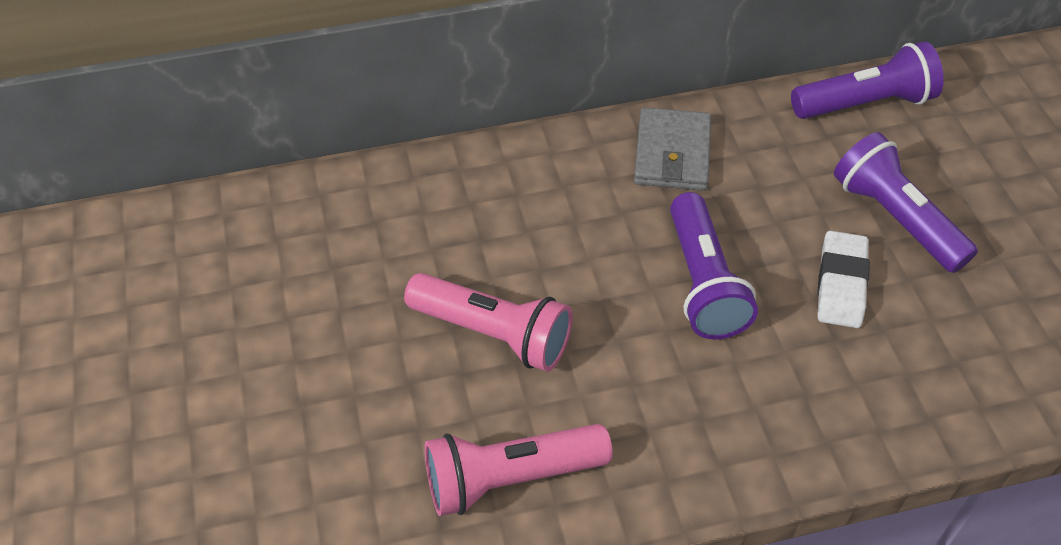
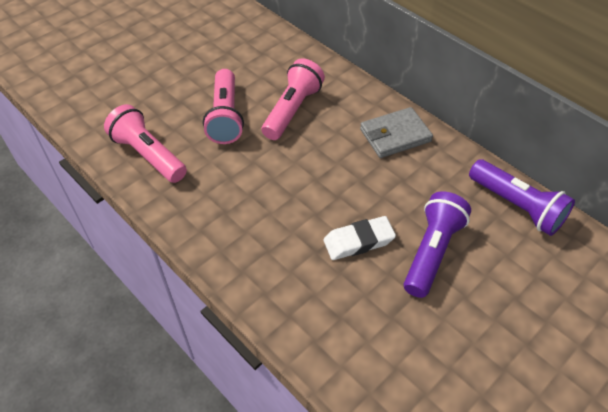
camera: 60 degrees right, 0 degrees up
(539, 243) = (292, 110): none -> pink flashlight
(703, 283) = (314, 181): purple flashlight -> none

